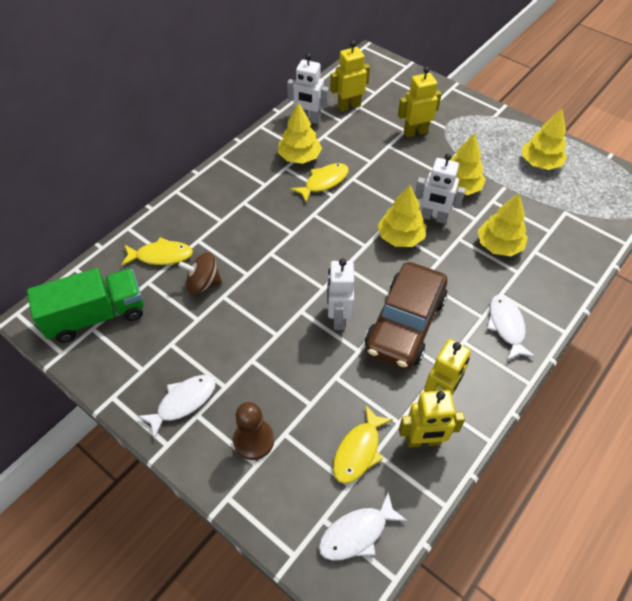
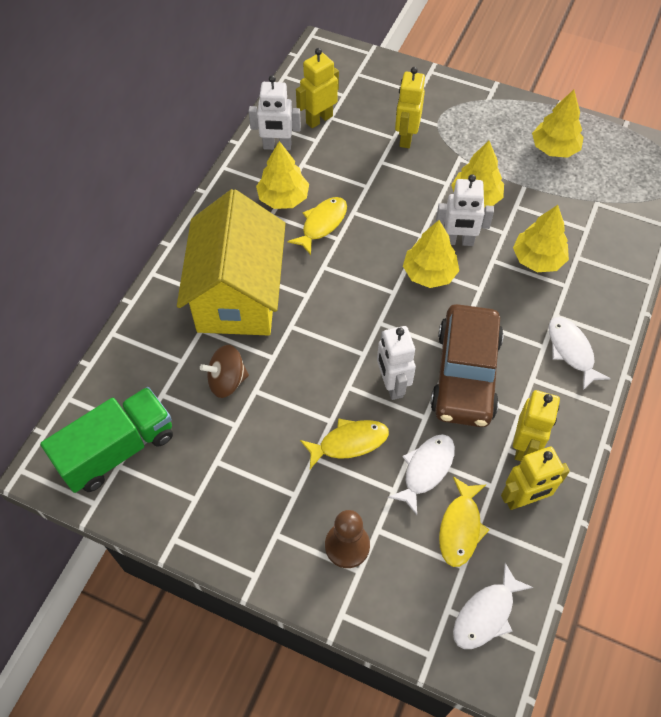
camera: 15 degrees left, 5 degrees up
(161, 256) = (165, 359): yellow fish -> yellow fish (349, 443)
(183, 402) = (256, 524): white fish -> white fish (426, 470)
(236, 221) = (238, 295): none -> yellow house
(415, 132) = (406, 138): yellow robot -> yellow robot turned 45 degrees counterclockwise

